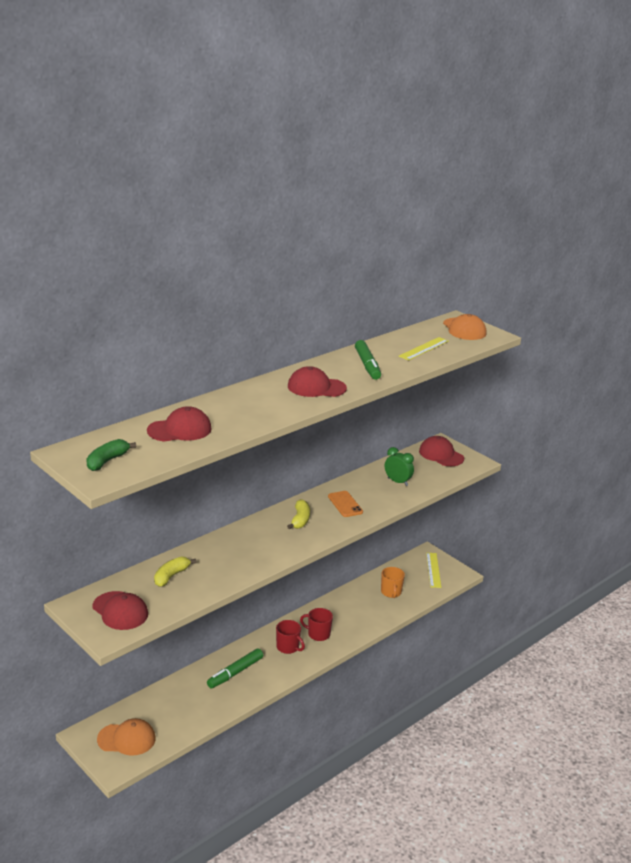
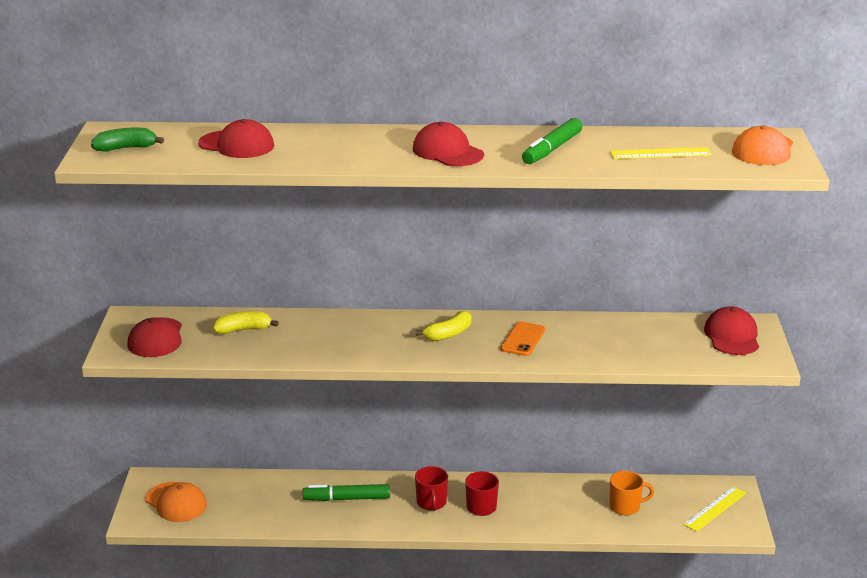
camera: 45 degrees right, 0 degrees up
(391, 592) = (625, 507): orange mug -> orange mug turned 135 degrees counterclockwise
(397, 482) = (624, 342): green clock -> none

